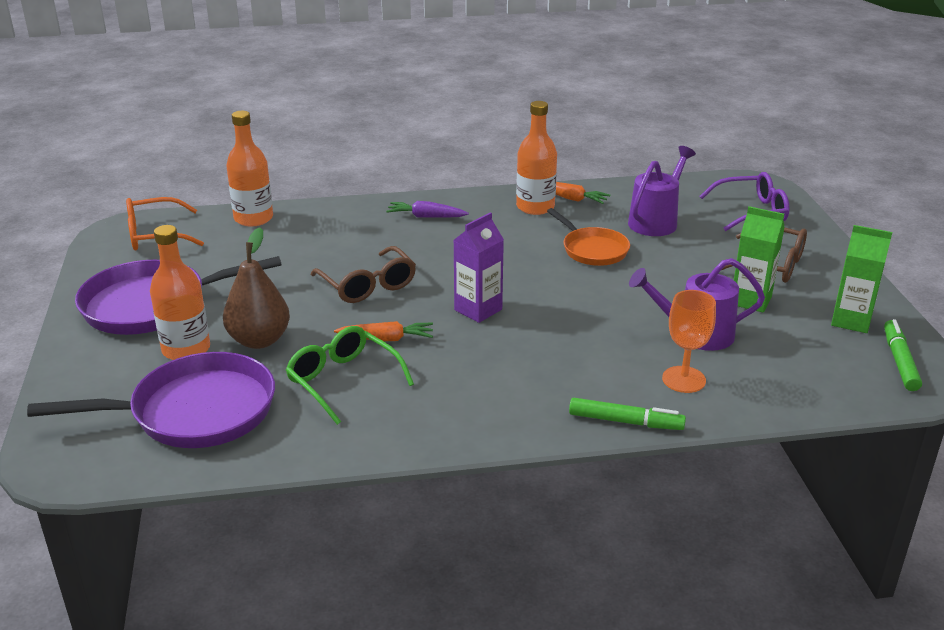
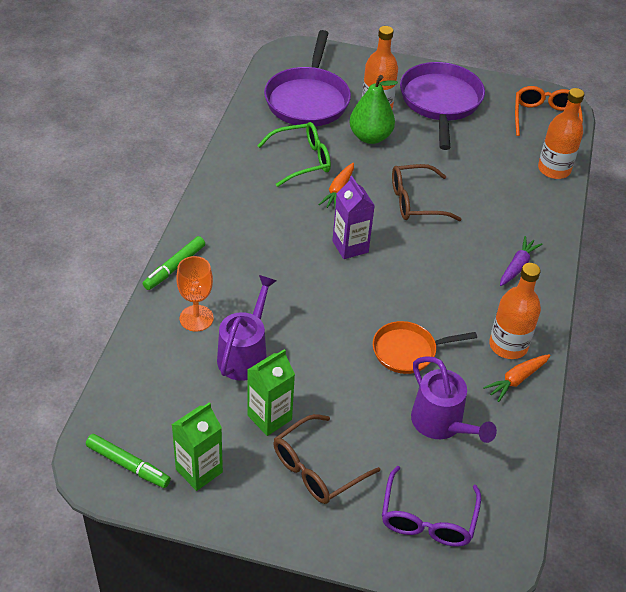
camera: 110 degrees right, 15 degrees up
(259, 340) = (370, 137): brown pear -> green pear

